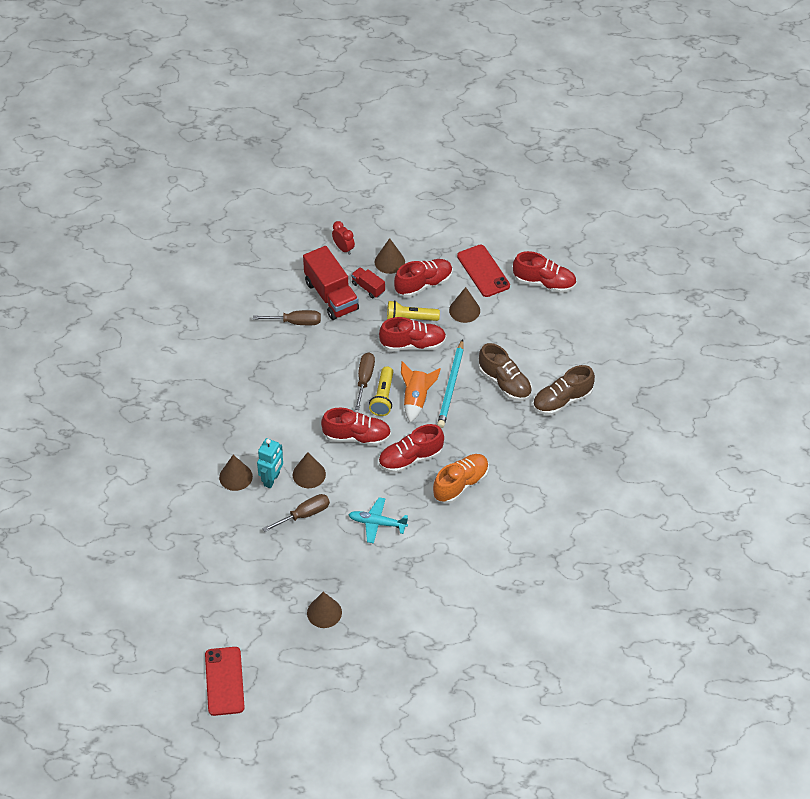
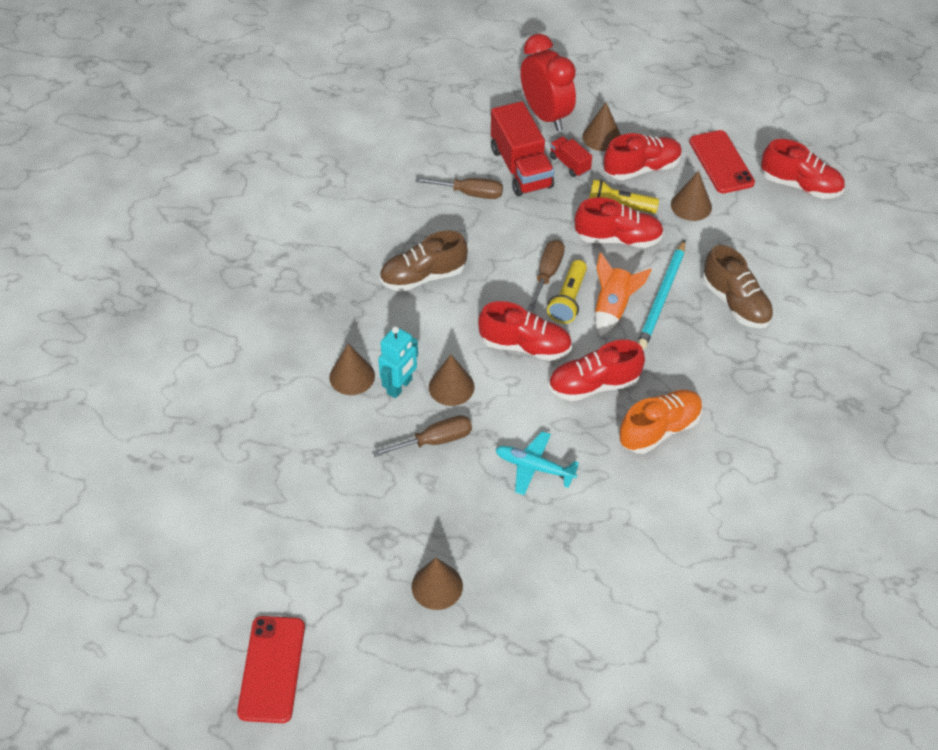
camera: 10 degrees right, 0 degrees up
(343, 248) = (546, 115): red clock -> red clock, size x2.05
(562, 401) = (812, 336): brown shoe -> brown shoe (423, 277)

